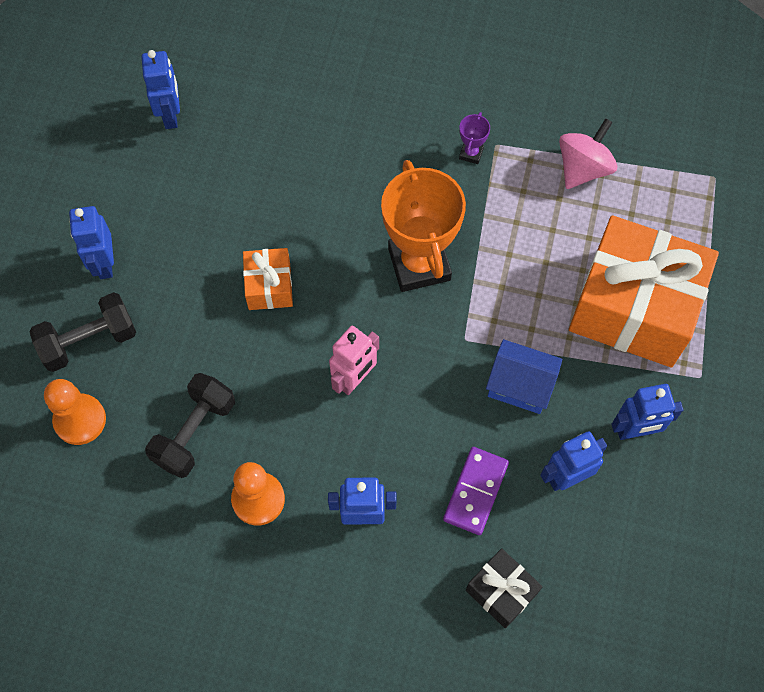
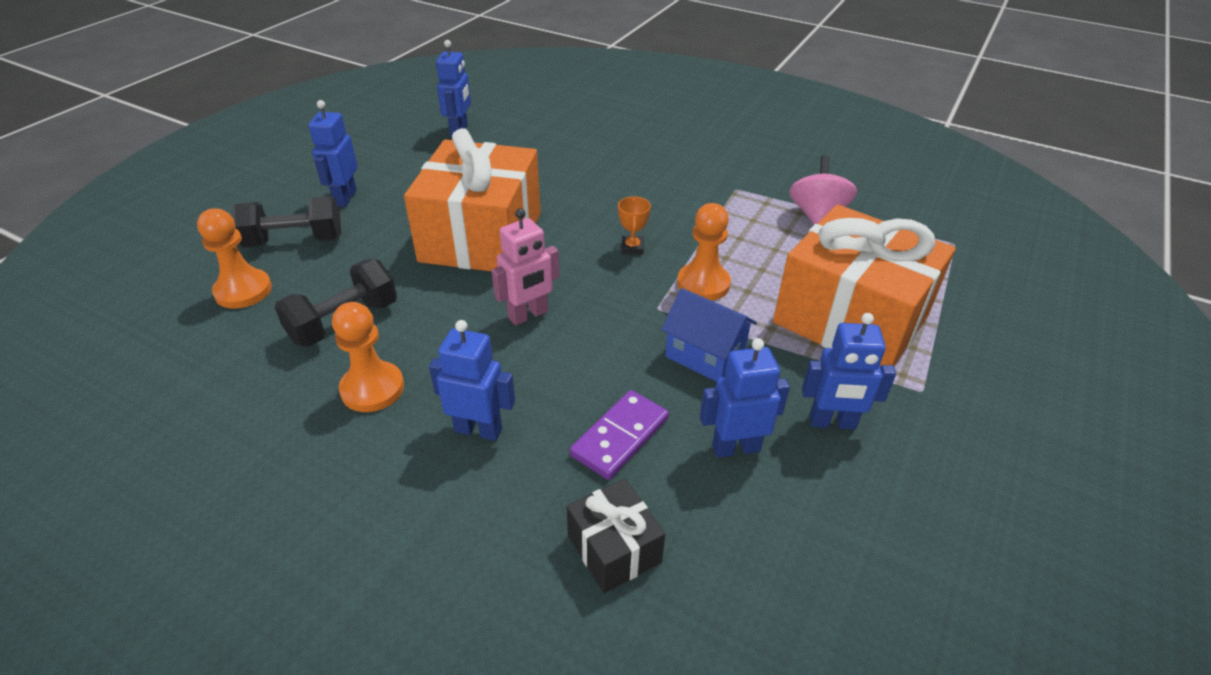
camera: 15 degrees right, 25 degrees down
(269, 286) = (481, 237): orange gift -> orange gift, size x2.19
(419, 264) = (632, 248): orange trophy -> orange trophy, size x0.41
(471, 153) = (710, 190): purple trophy -> none
(497, 296) = (703, 284): none -> orange pawn
(583, 168) = (817, 216): pink spinning top -> pink spinning top turned 45 degrees counterclockwise

